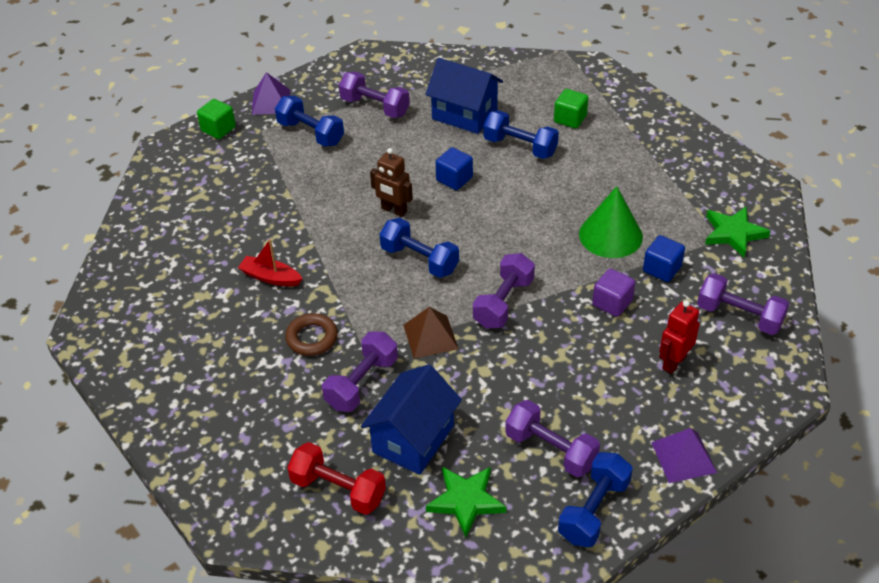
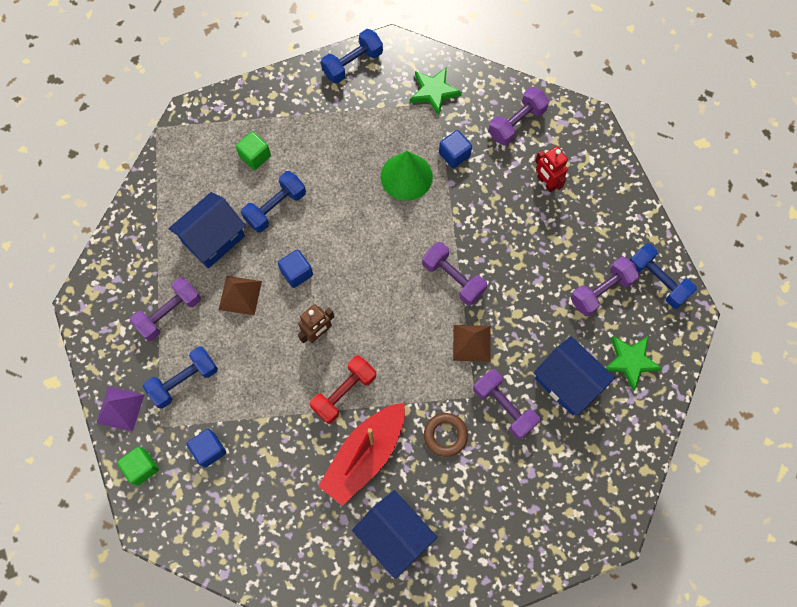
camera: 75 degrees left, 25 degrees up
(189, 321) = (394, 535): none -> blue house
(246, 166) = (209, 450): none -> blue cube
(270, 277) = (365, 455): red boat -> red boat, size x1.92
(338, 490) = (599, 448): red dumbbell -> red dumbbell (344, 392)
(413, 146) = (240, 295): none -> brown pyramid
(419, 260) = (385, 328): blue dumbbell -> blue dumbbell (352, 64)
(612, 303) = (477, 202): purple cube -> none
(684, 457) = (628, 209): purple pyramid -> none

